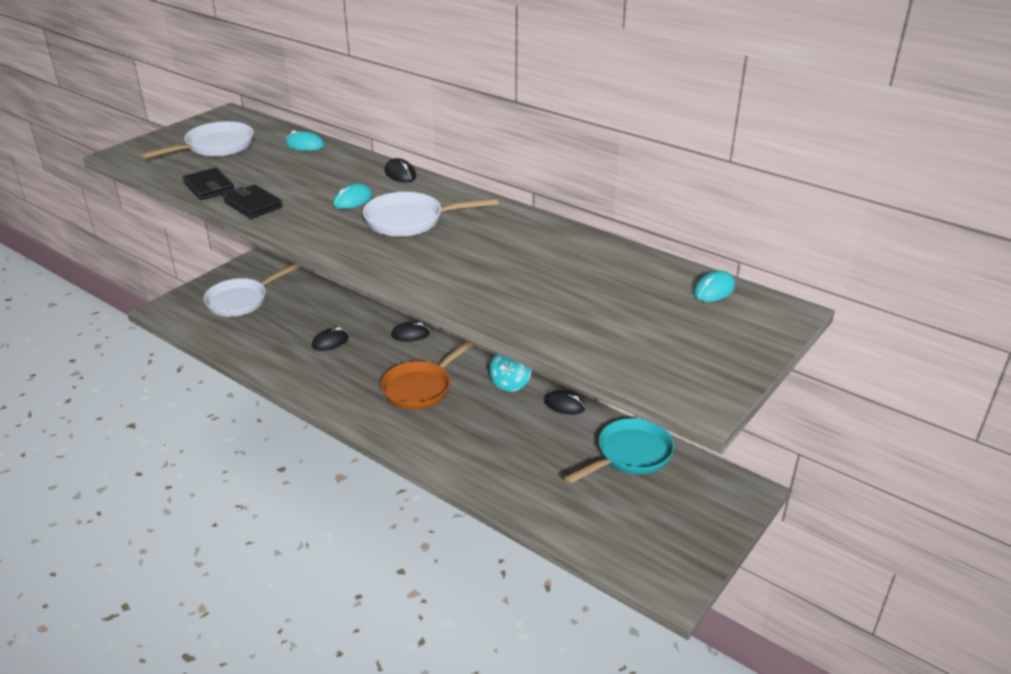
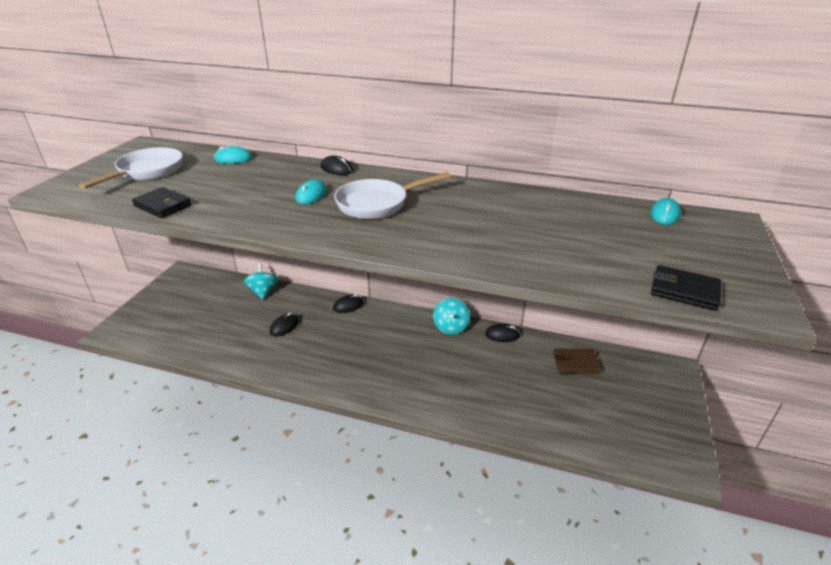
camera: 20 degrees left, 0 degrees up
(241, 301) = (186, 308): white pan -> none
(253, 205) = (219, 214): black wallet -> black wallet (684, 291)
(328, 299) = (263, 291): none -> turquoise spinning top
(421, 388) = (383, 348): orange pan -> none
(629, 455) = (575, 363): turquoise pan -> brown wallet

